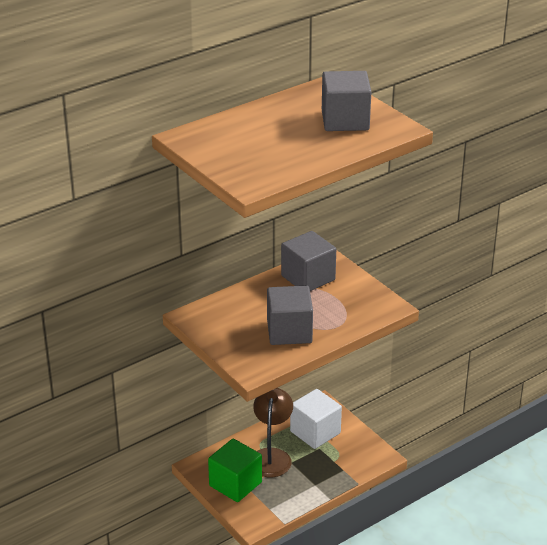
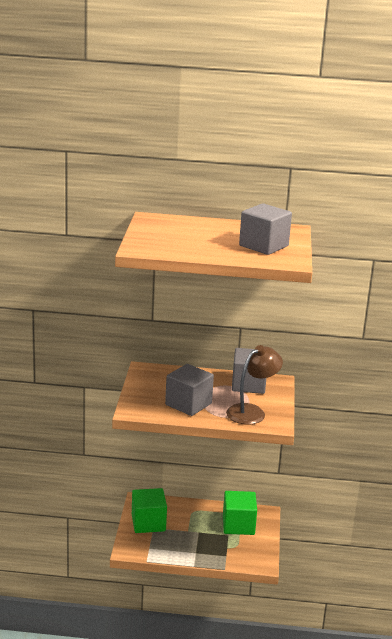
camera: 40 degrees right, 10 degrees down
(271, 456) = (191, 521): brown lamp -> brown lamp (252, 412)
(315, 432) = (238, 525): white cube -> green cube

